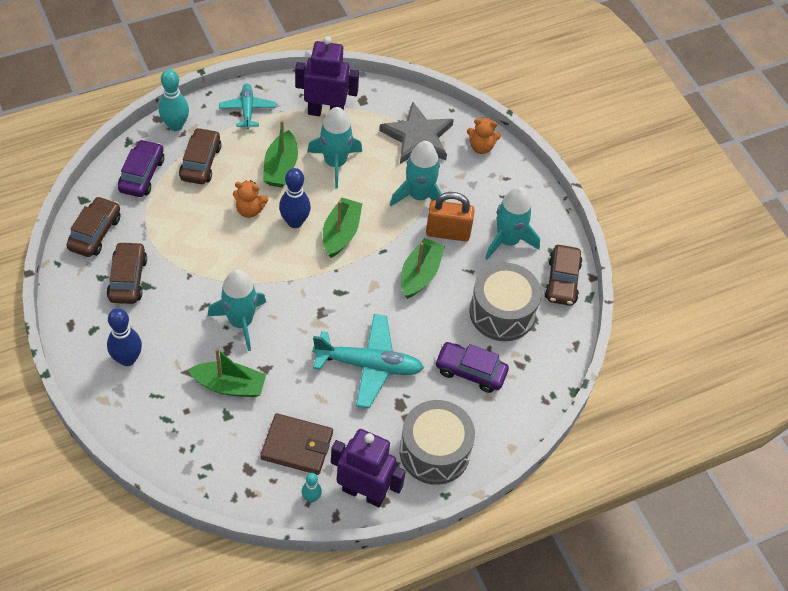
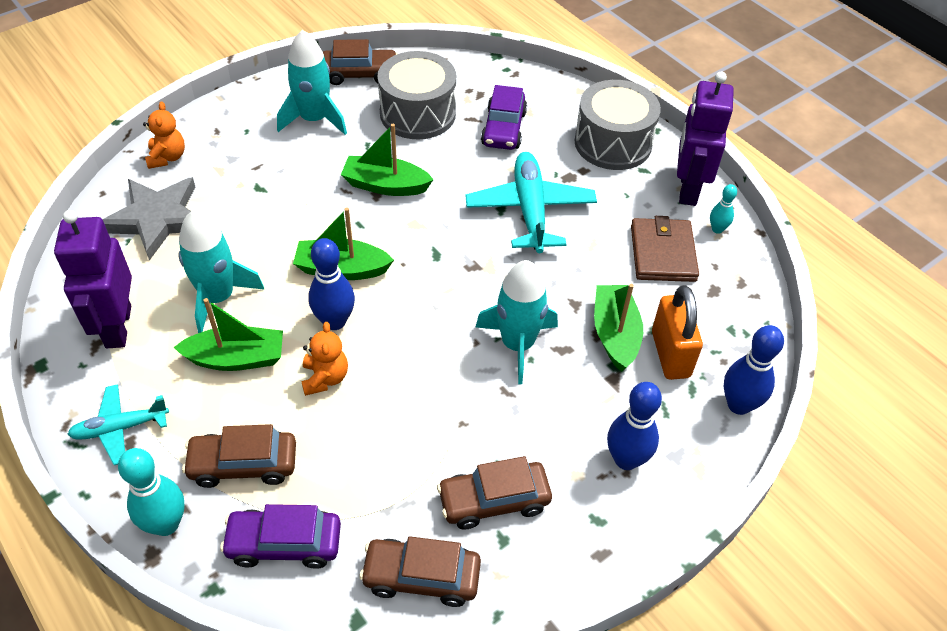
camera: 100 degrees left, 5 degrees down
(142, 444) = (738, 405): none -> blue bowling pin
(419, 196) = (261, 203): turquoise rocket -> none
(448, 232) = (314, 170): orange padlock -> orange padlock (670, 354)

